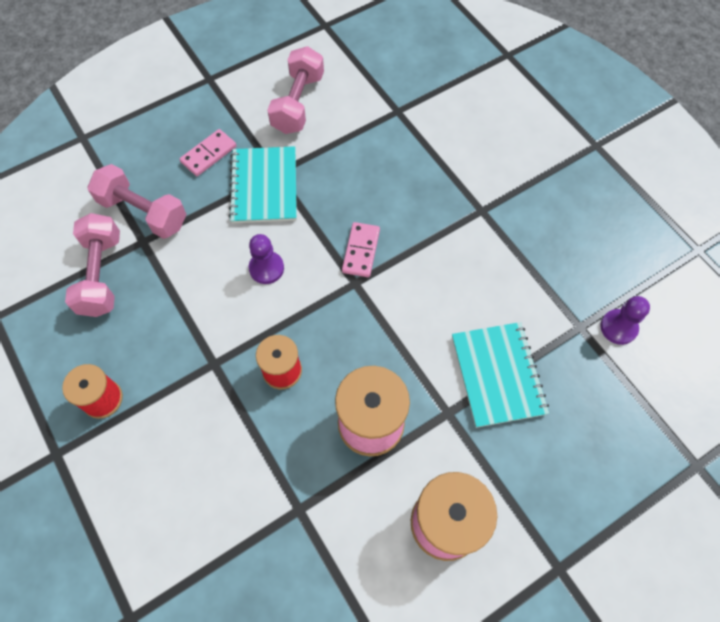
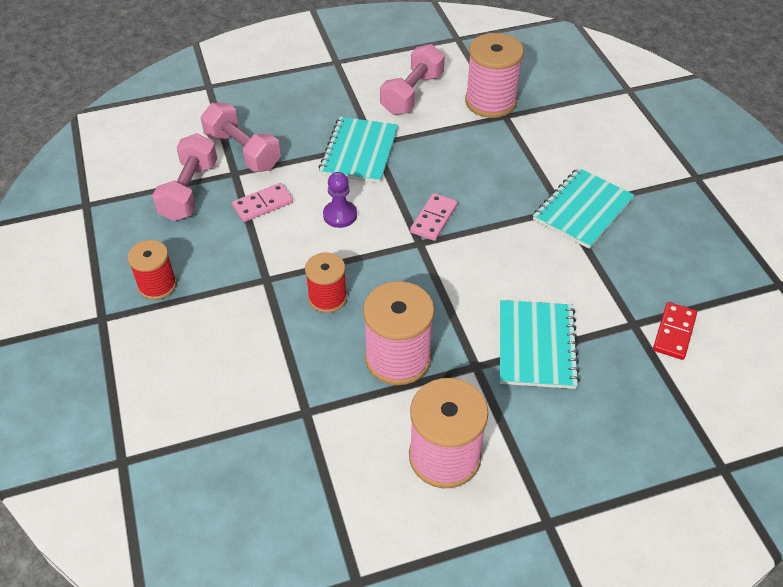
camera: 15 degrees right, 15 degrees down
(209, 154) = (316, 118): pink domino -> pink domino (263, 204)
(379, 97) = (490, 102): none -> pink spool
(500, 207) = (582, 209): none -> turquoise notebook
(618, 327) = (674, 332): purple pawn -> red domino

